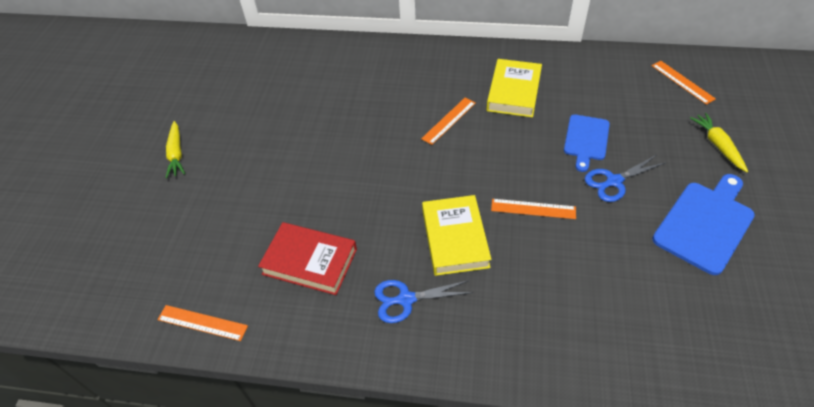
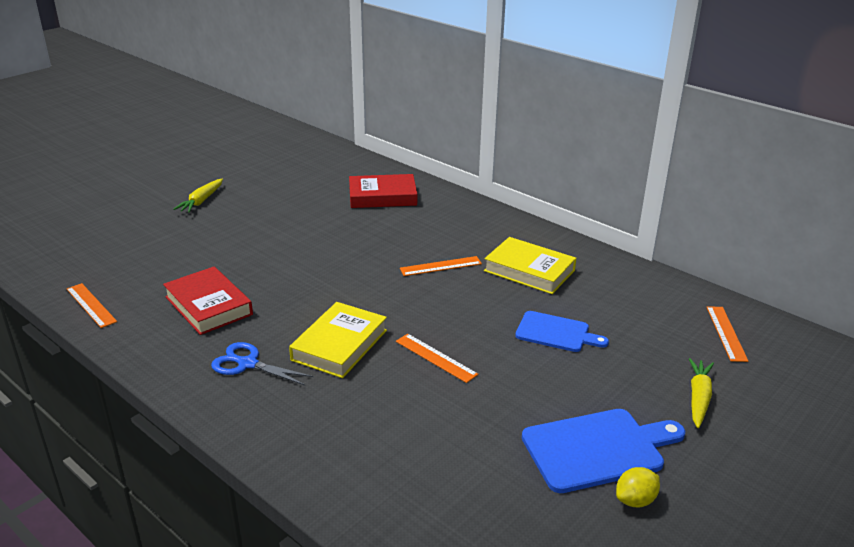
camera: 30 degrees right, 20 degrees down
(331, 72) = (382, 196): none -> red book
(514, 92) = (529, 270): yellow book -> yellow book turned 75 degrees clockwise
(586, 139) = (556, 333): blue cutting board -> blue cutting board turned 120 degrees counterclockwise
(614, 181) = (543, 374): blue scissors -> none
(762, 250) = (635, 500): none -> yellow lemon

